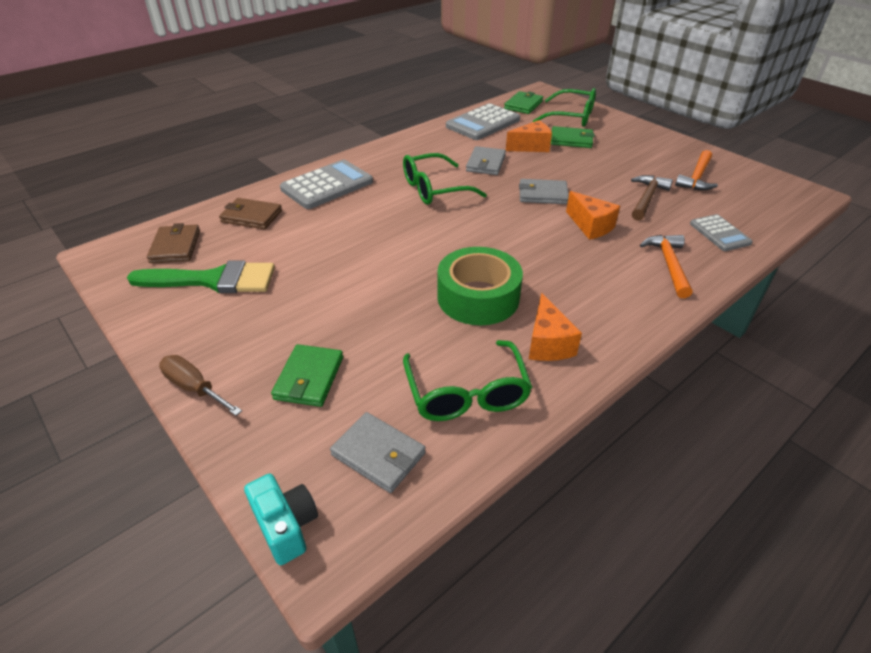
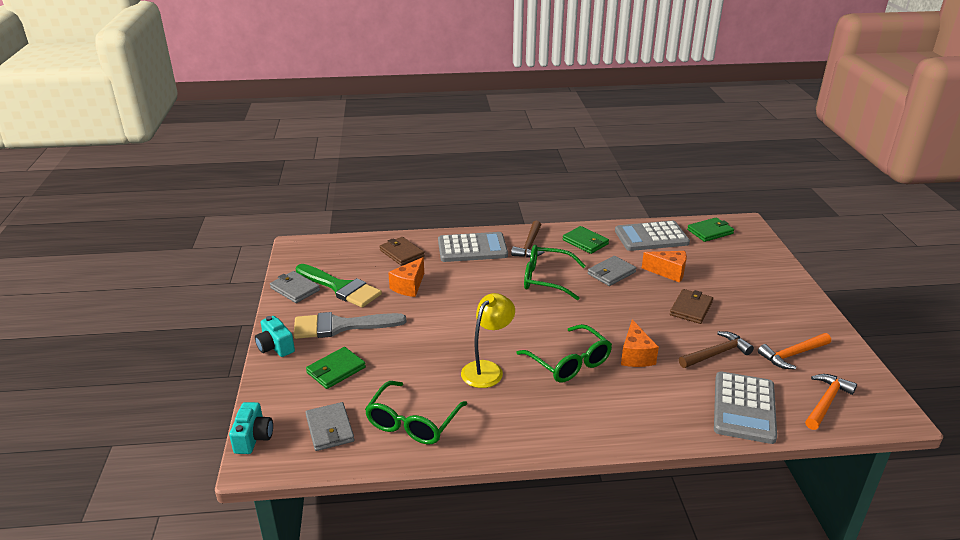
camera: 35 degrees right, 10 degrees down
(175, 246) = (340, 257): brown wallet -> brown wallet (691, 308)
(195, 388) = (275, 347): brown screwdriver -> turquoise camera
(260, 324) = (340, 326): none -> grey brush
(383, 164) = (529, 245): none -> brown hammer
(478, 297) = (487, 369): green tape -> yellow lamp
(542, 194) = (627, 315): grey wallet -> grey wallet (295, 289)
(547, 343) = (498, 419): orange cheese -> orange cheese (409, 286)
(571, 140) = (714, 278): green wallet -> green wallet (585, 242)
(572, 117) = (743, 258): green glasses -> green glasses (569, 363)
(669, 264) = (662, 411): orange hammer -> orange hammer (826, 402)
(719, 233) = (744, 408): grey calculator -> grey calculator, size x1.68

